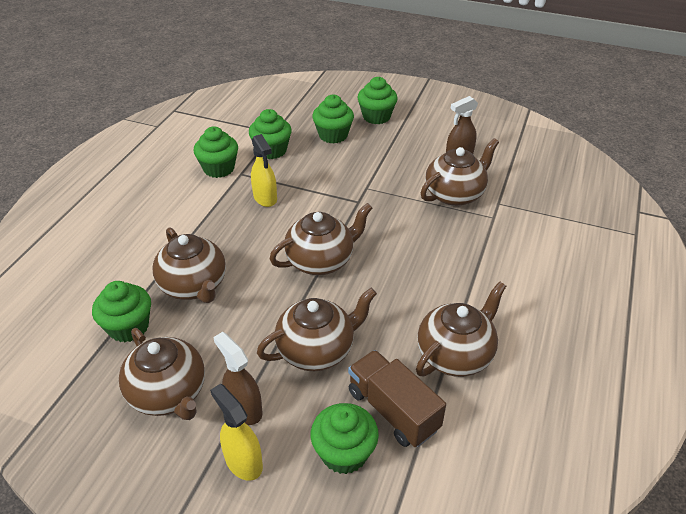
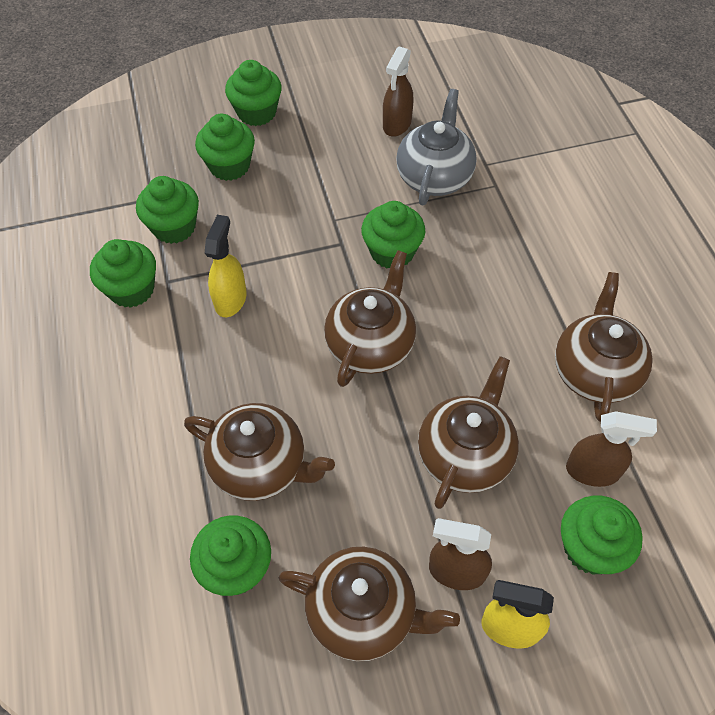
camera: 35 degrees left, 15 degrees up
(265, 198) = (231, 299): yellow spray bottle -> yellow spray bottle turned 105 degrees counterclockwise
(385, 220) = (392, 252): none -> green cupcake
(393, 410) = (592, 471): brown truck -> brown spray bottle
(455, 194) = (434, 177): brown teapot -> grey teapot

